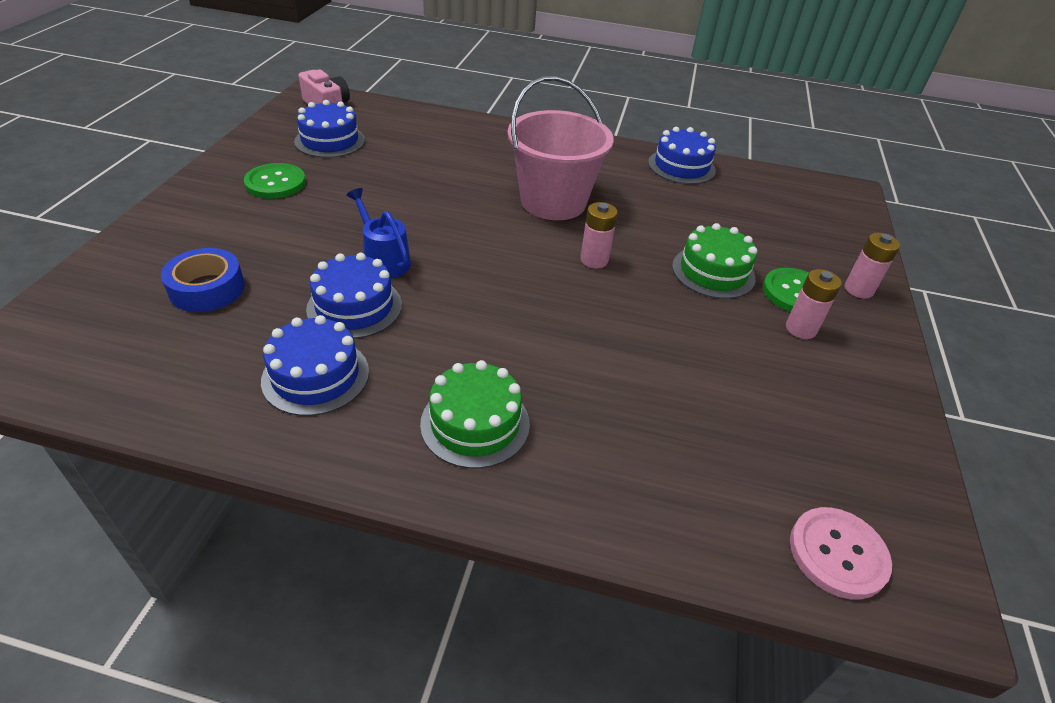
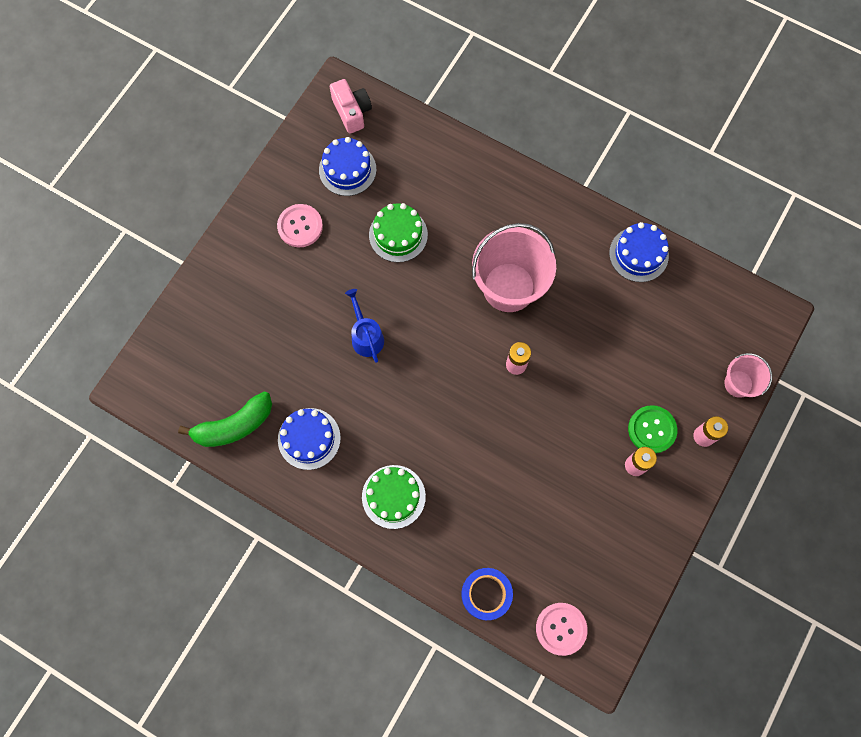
camera: 20 degrees right, 30 degrees up
(181, 380) = (234, 425): none -> green banana
(207, 289) = (249, 345): blue tape -> blue tape (486, 594)
(275, 183) = (300, 226): green button -> pink button
(354, 307) = (339, 381): blue cake -> none
(713, 272) = (600, 395): green cake -> green cake (398, 235)
(858, 242) = (738, 383): none -> pink bucket

